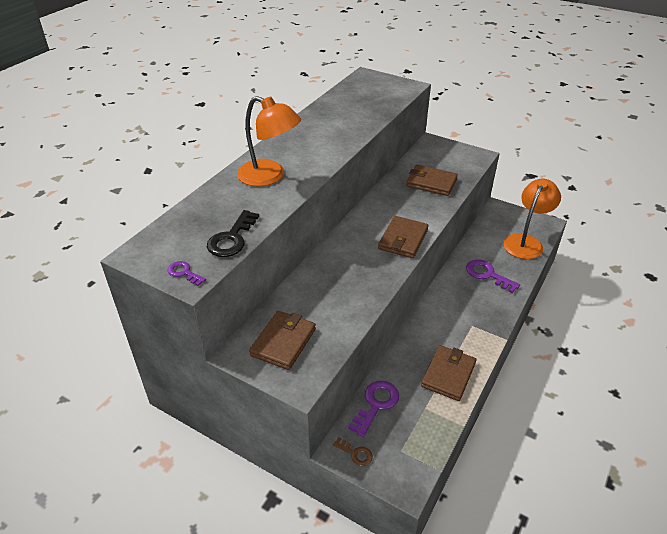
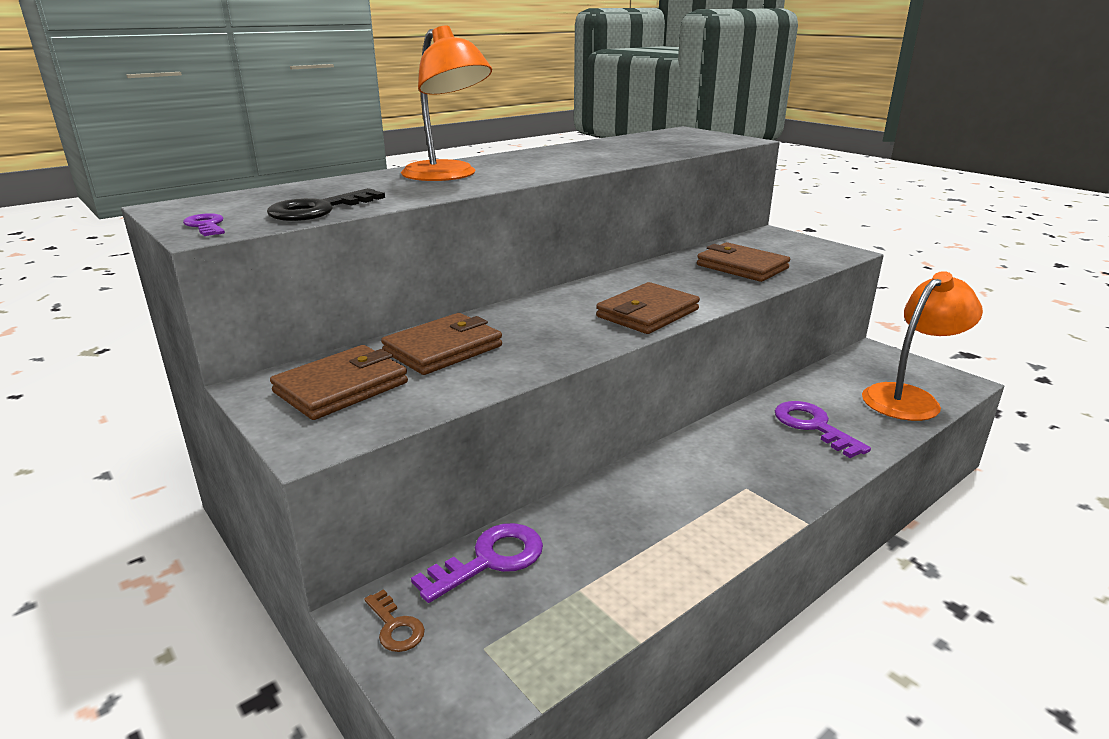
camera: 20 degrees right, 15 degrees down
(448, 375) = (657, 549): brown wallet -> brown wallet (443, 349)

